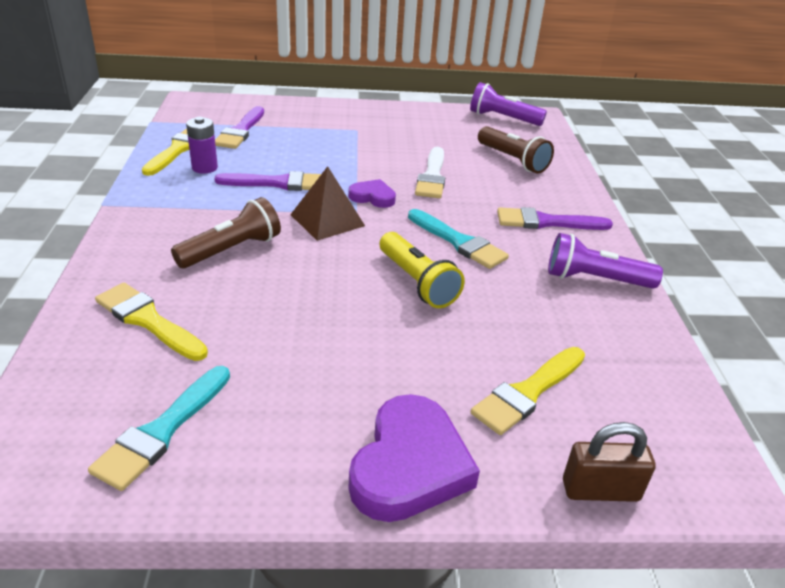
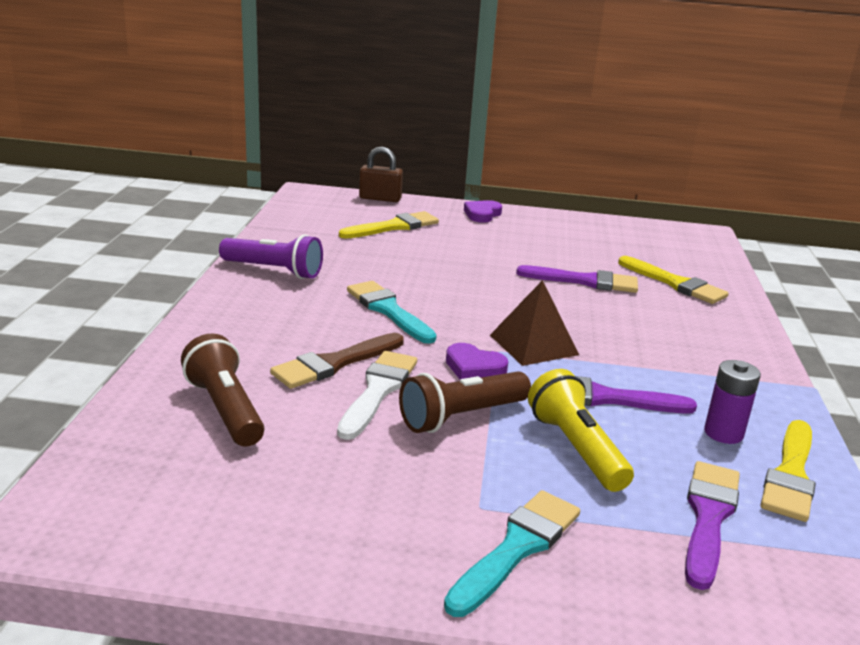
camera: 170 degrees left, 10 degrees down
(162, 431) = (628, 238): turquoise brush -> turquoise brush (517, 548)
(231, 250) = (631, 325): brown flashlight -> brown flashlight (461, 417)
(409, 465) = (482, 214): purple heart -> purple heart, size x0.54
(417, 282) = (447, 284): yellow flashlight -> yellow flashlight (576, 448)
(471, 192) = (334, 363): none -> brown brush
(503, 118) = (140, 522): purple flashlight -> none
(546, 222) = (268, 320): purple brush -> purple brush (584, 281)

